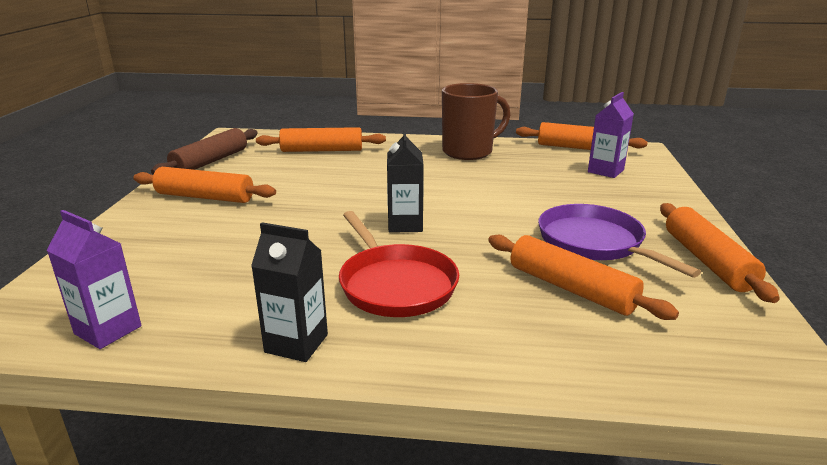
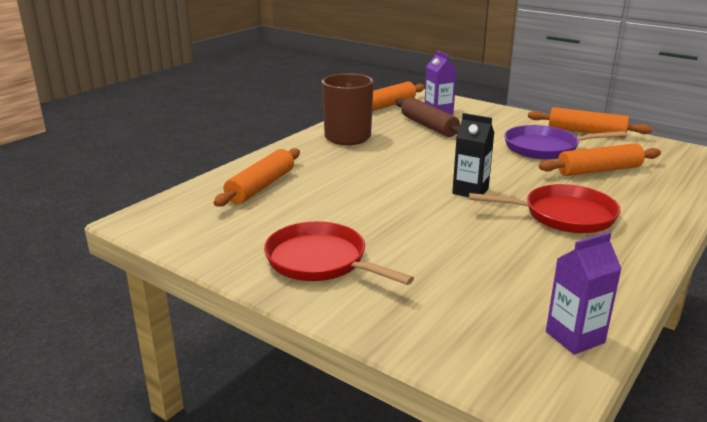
camera: 60 degrees left, 0 degrees up
(205, 197) = (321, 261): orange rolling pin -> red pan
(210, 161) = (213, 245): brown rolling pin -> brown rolling pin (429, 126)
(296, 343) = (627, 263): black carton -> none

